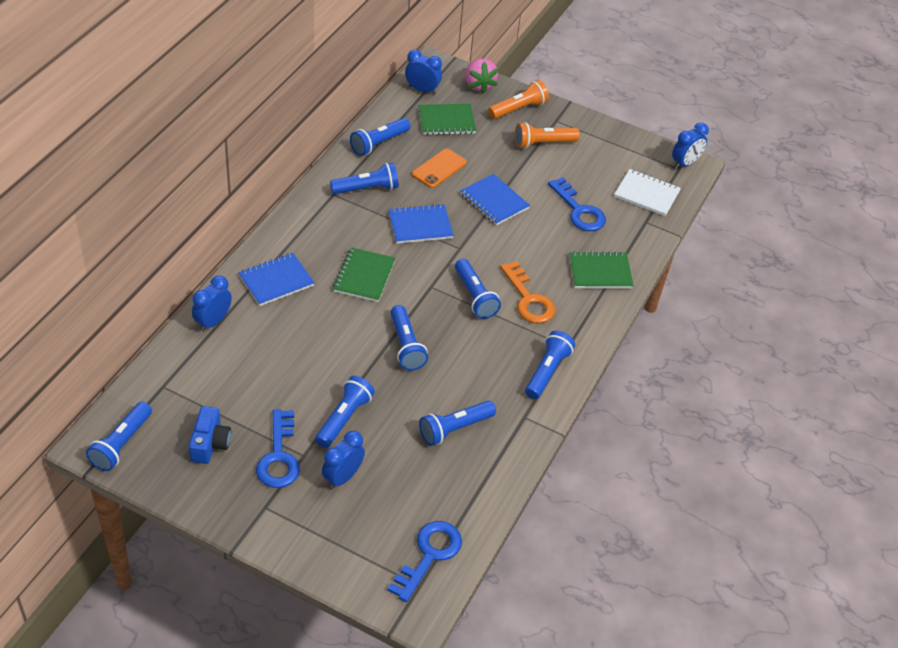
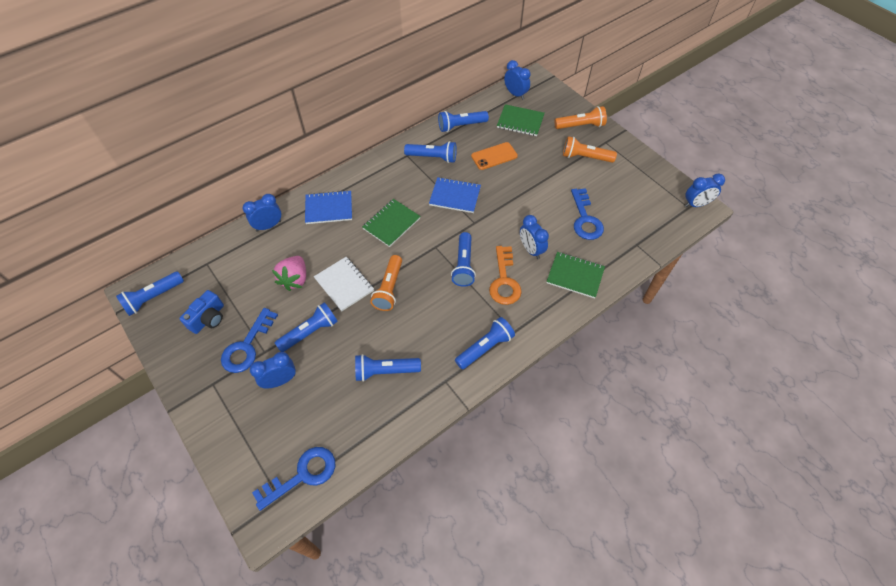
camera: 30 degrees right, 10 degrees up
(406, 345) = (389, 288): blue flashlight -> orange flashlight
(479, 85) = (560, 100): pink strawberry -> pink strawberry (295, 279)
(494, 201) = (521, 193): blue notebook -> none
(539, 259) = (531, 250): none -> blue clock
(646, 194) = (649, 221): white notebook -> white notebook (344, 284)

